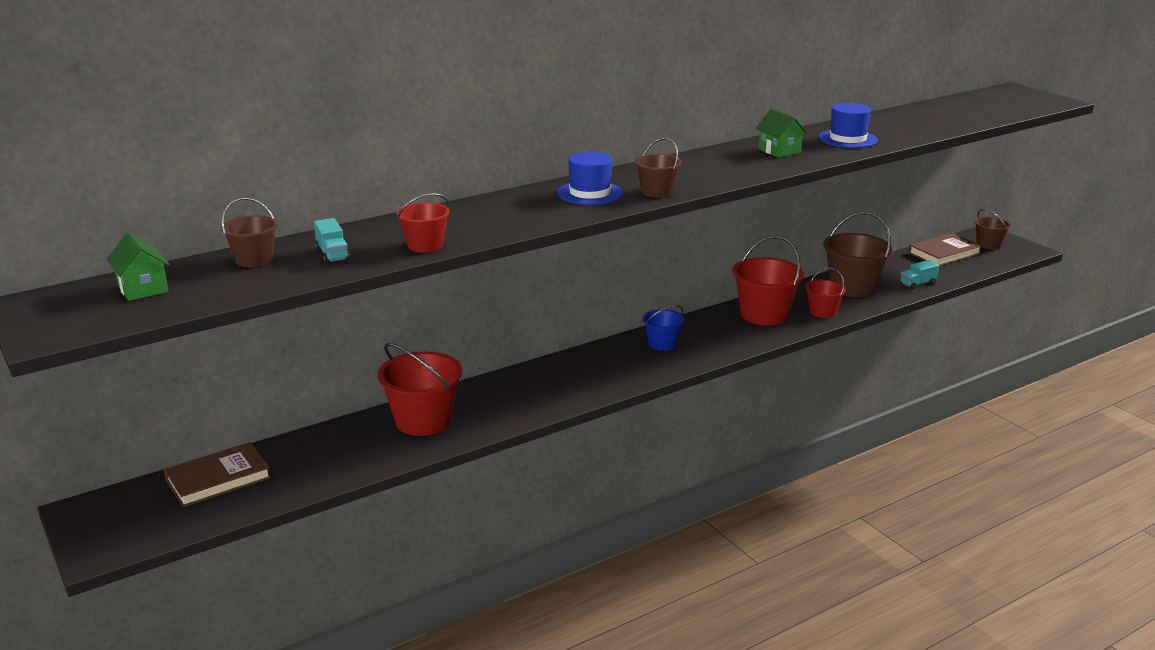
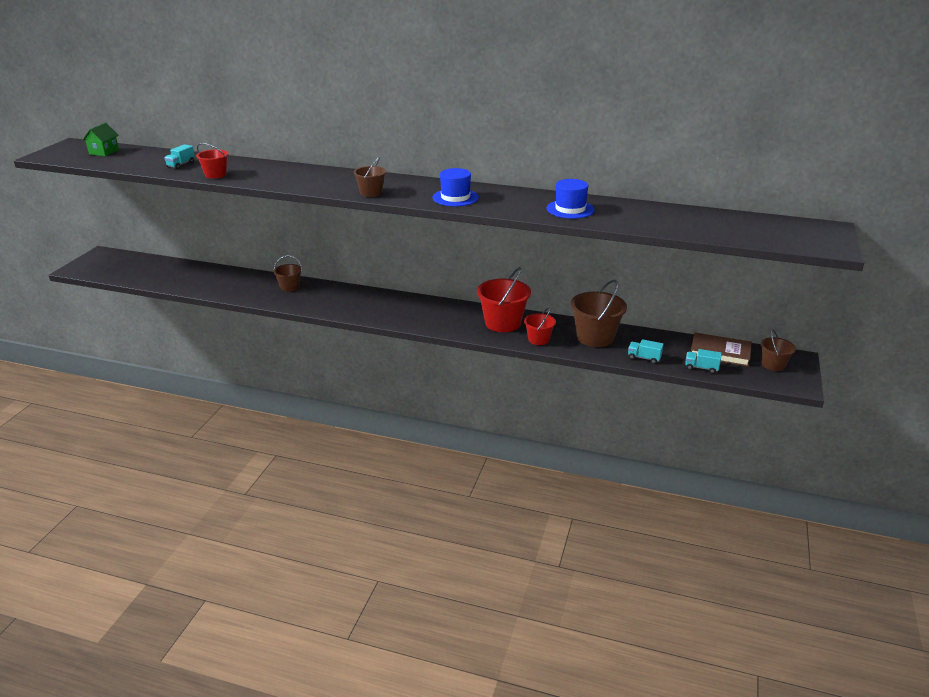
camera: 50 degrees right, 5 degrees up
(218, 479) = (150, 265): brown book -> none
(254, 260) = (158, 156): brown bucket -> brown bucket (289, 287)
(423, 421) = (249, 283): red bucket -> none
(590, 193) = (343, 181): blue hat -> blue hat (455, 198)
(662, 344) = (416, 308): blue bucket -> none
(779, 151) = (505, 199): green house -> none
(962, 270) = (701, 368): none -> turquoise truck

